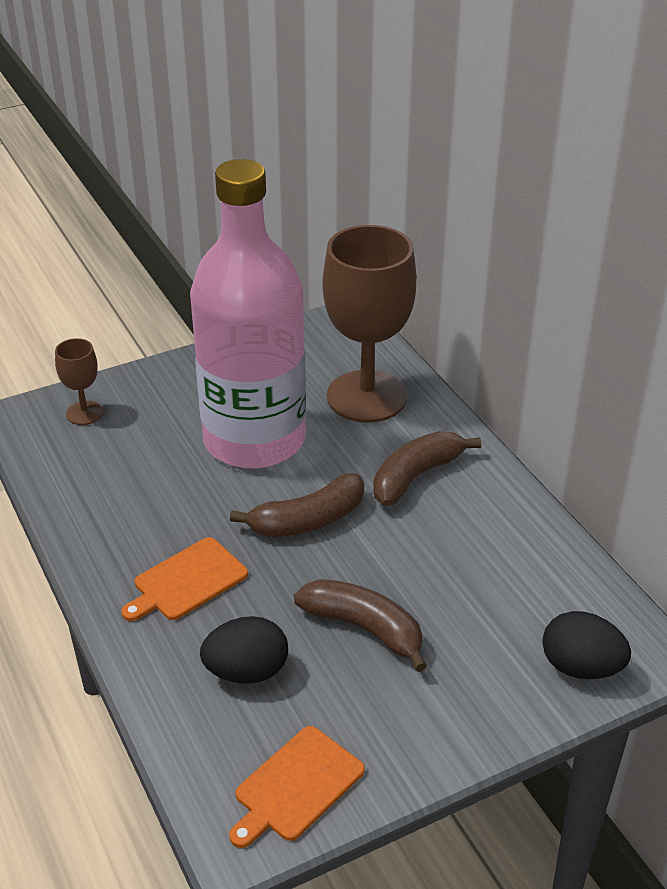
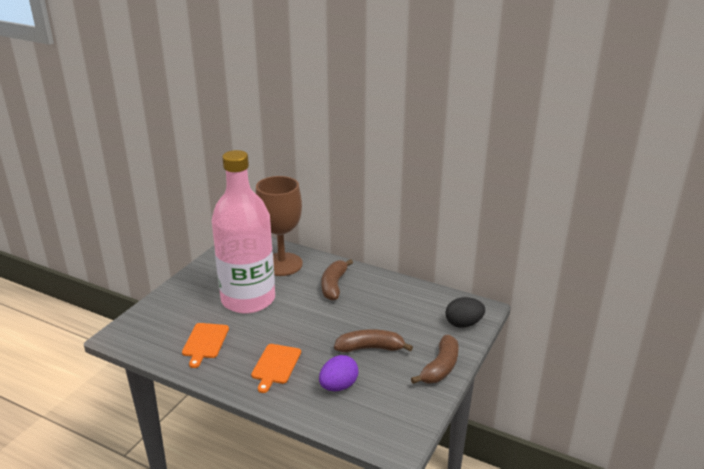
camera: 35 degrees left, 10 degrees down
(84, 413) = (150, 321): brown goblet -> none
(246, 671) = (338, 386): black egg -> purple egg
(296, 786) = (402, 416): orange cutting board -> orange cutting board (205, 342)
(307, 520) = (305, 320): brown banana -> brown banana (440, 368)

